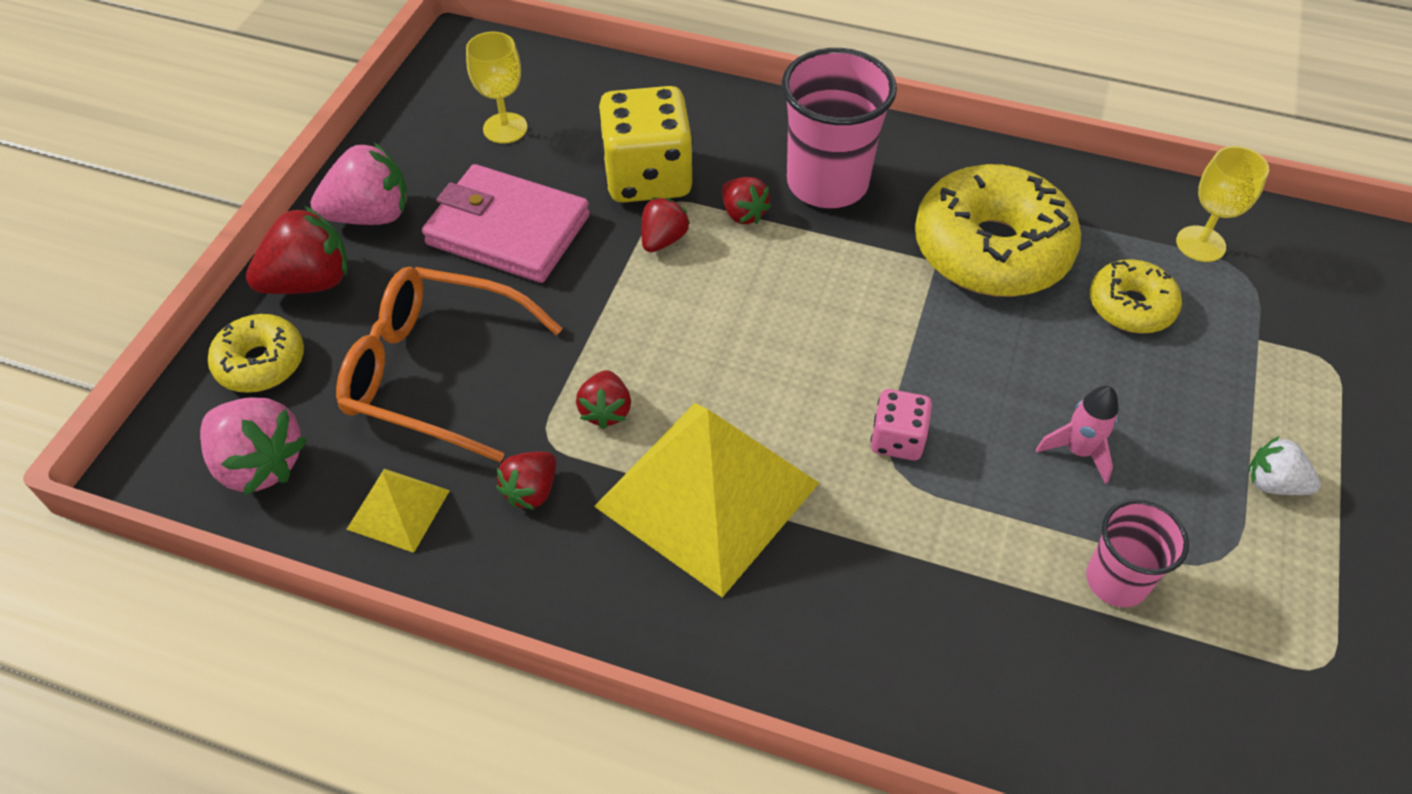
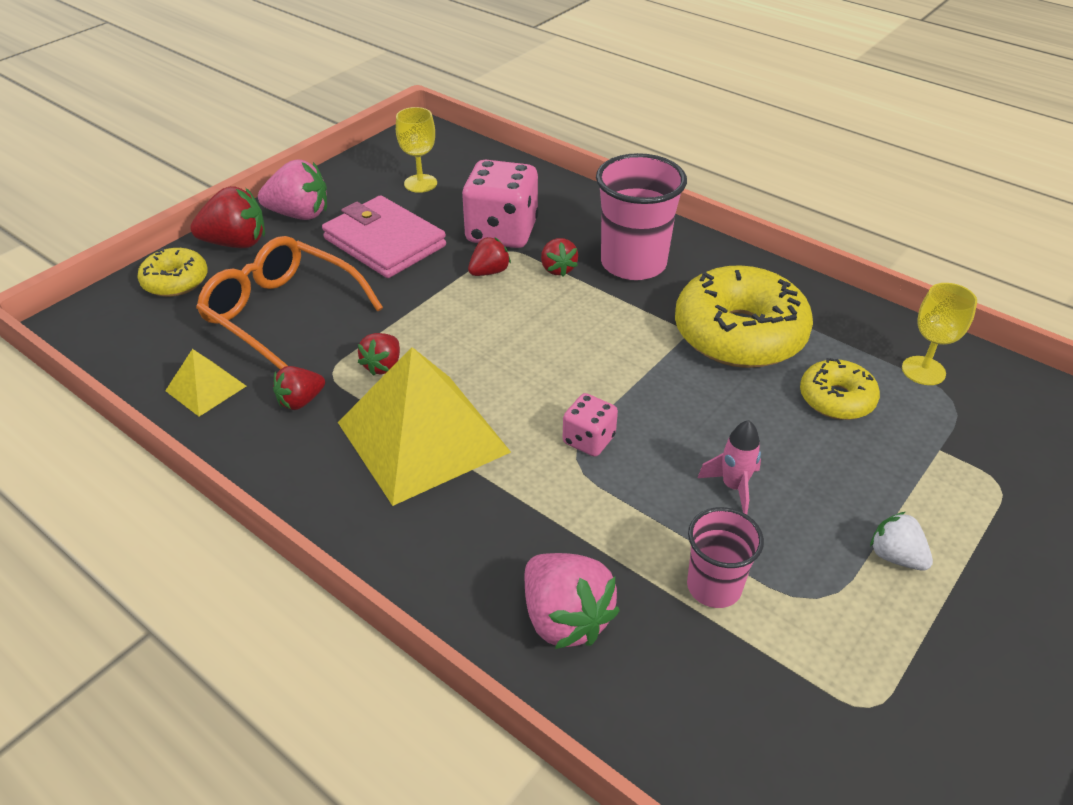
camera: 20 degrees right, 10 degrees down
(260, 464) = (137, 338): pink strawberry -> pink strawberry (565, 618)
(647, 177) = (501, 232): yellow dice -> pink dice

